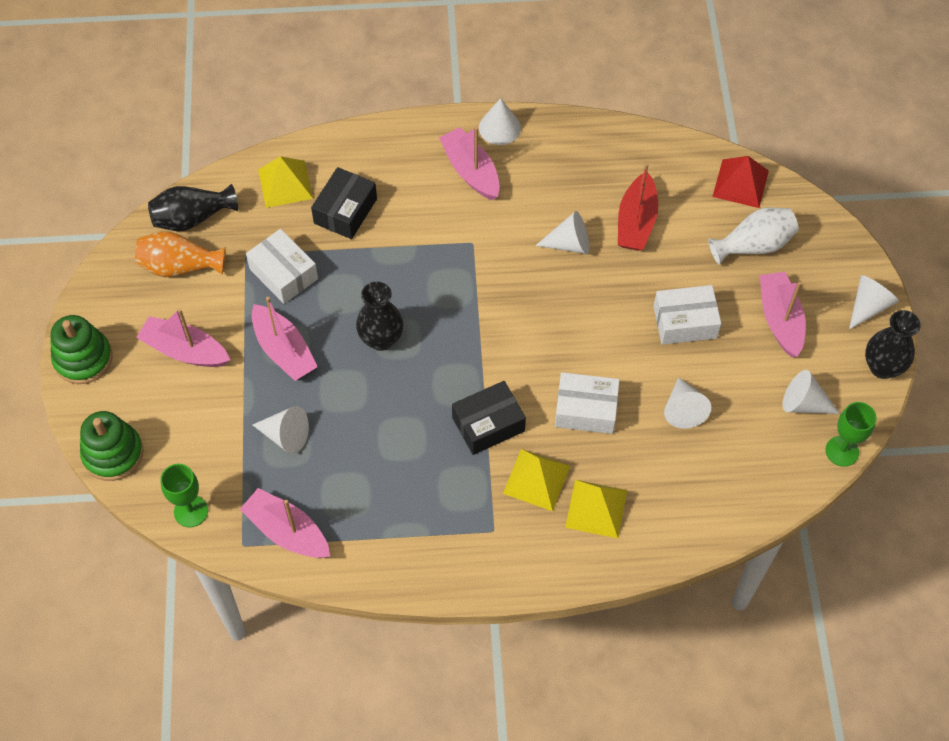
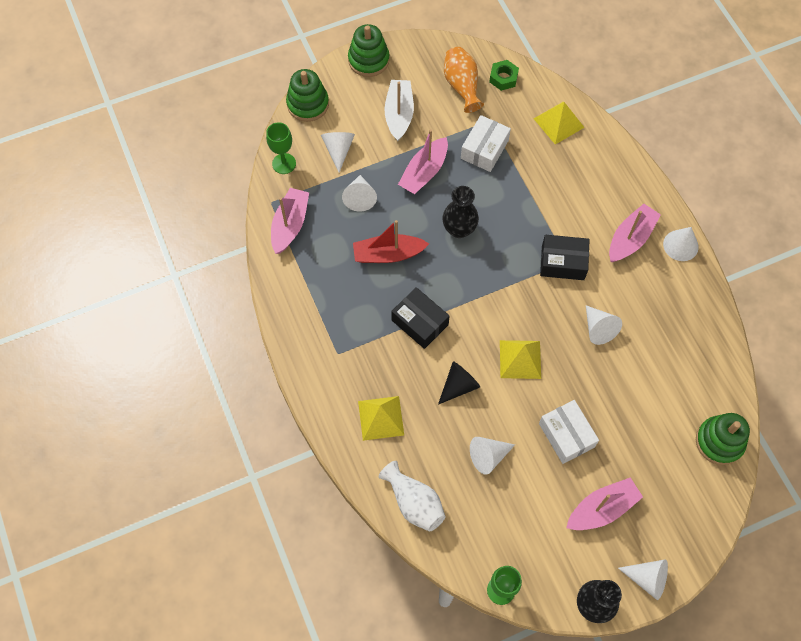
camera: 70 degrees right, 5 degrees up
(185, 350) = (399, 114): pink boat -> white boat
(192, 218) = (503, 78): black vase -> green nut
(345, 211) = (554, 168): black box -> black box (562, 262)
(536, 479) = (388, 369): yellow pyramid -> yellow pyramid (520, 359)
(586, 410) = (459, 385): white box -> black cone
(636, 221) = (642, 371): red boat -> red boat (388, 254)
(740, 183) = (719, 441): red pyramid -> green stacking toy
(754, 245) = (663, 469): white vase -> white vase (414, 502)
(803, 403) = (532, 548): white cone -> white cone (338, 150)

